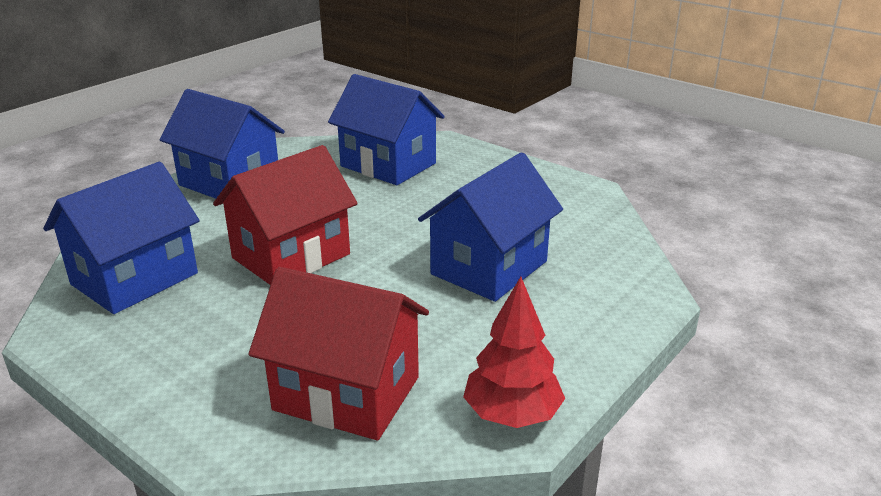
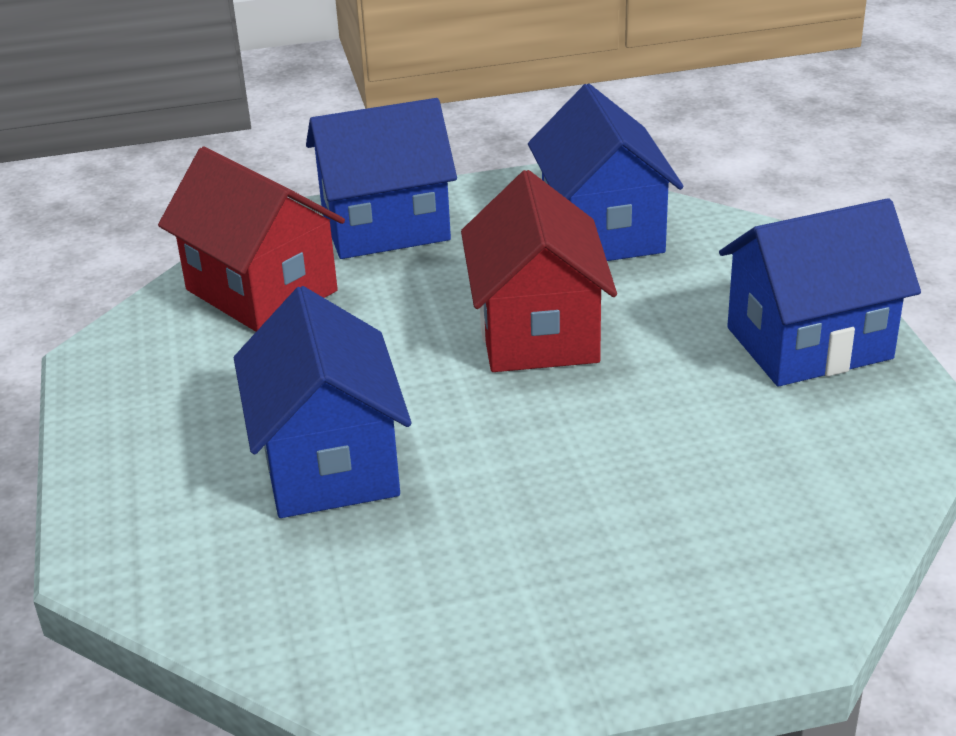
camera: 130 degrees right, 5 degrees up
(346, 393) = (261, 290): red house -> red house turned 75 degrees clockwise
(388, 165) = (737, 512): blue house -> blue house (385, 226)
(512, 415) = (111, 360): red tree -> none

